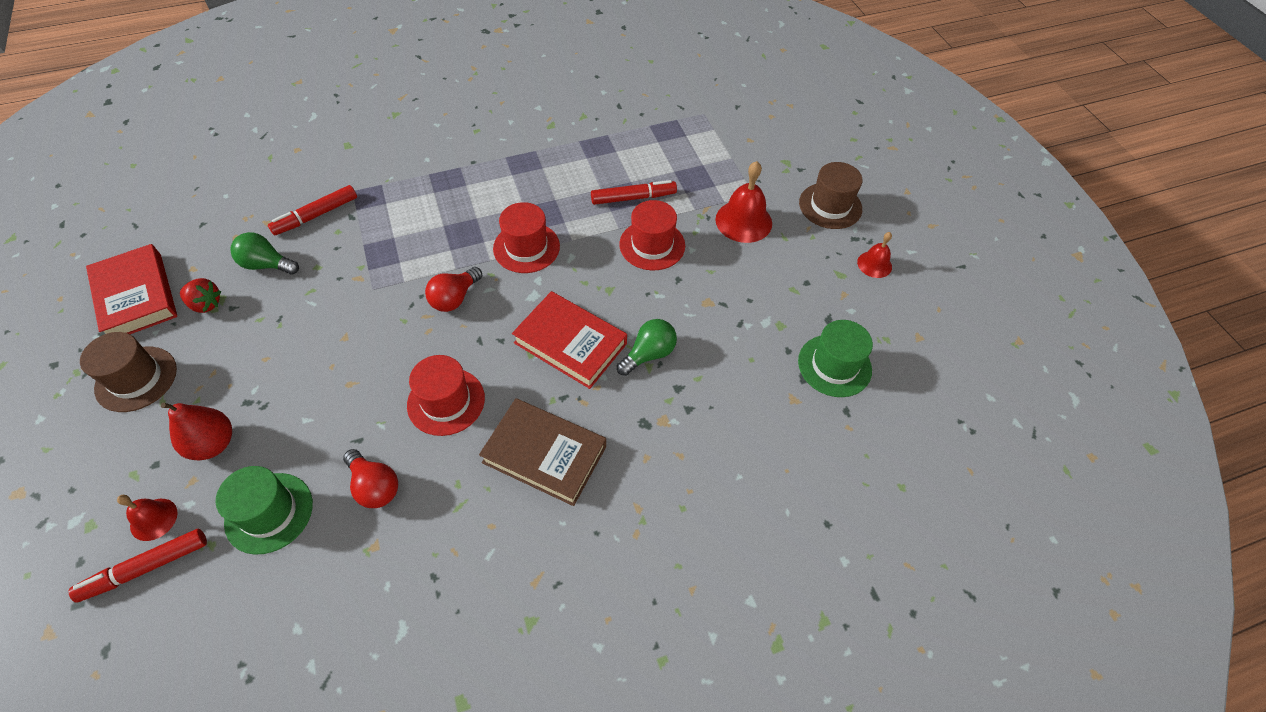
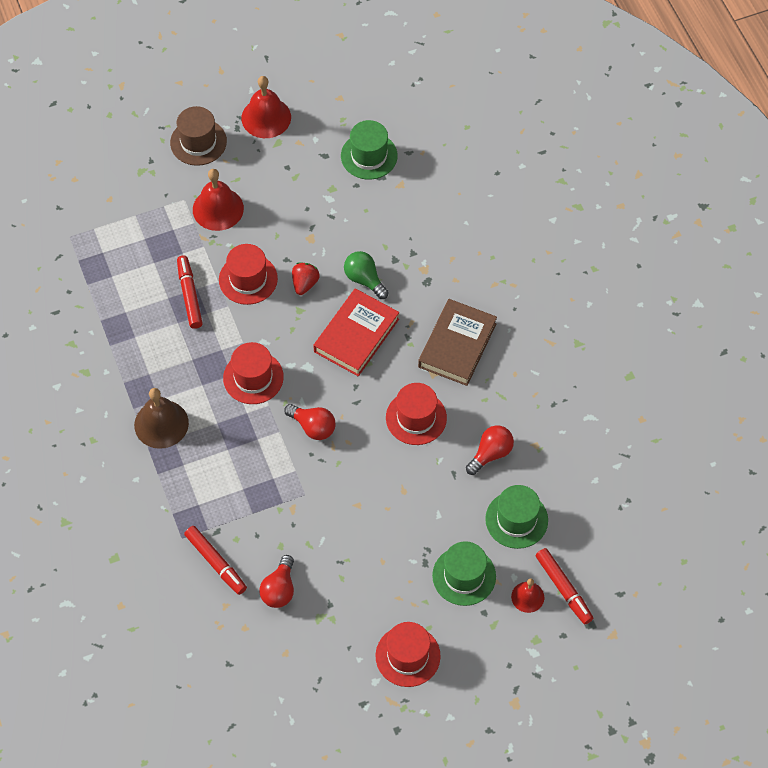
camera: 90 degrees left, 5 degrees up
(136, 296) = (320, 690): red book -> none
(136, 379) = (407, 656): brown hat -> red hat
(206, 304) = (327, 627): red strawberry -> red strawberry (305, 284)
(213, 444) = (464, 576): red pear -> green hat
(267, 265) = (279, 589): green light bulb -> red light bulb
(484, 176) = (161, 424): none -> brown bell
(874, 264) = (266, 117): red bell -> red bell, size x1.72

